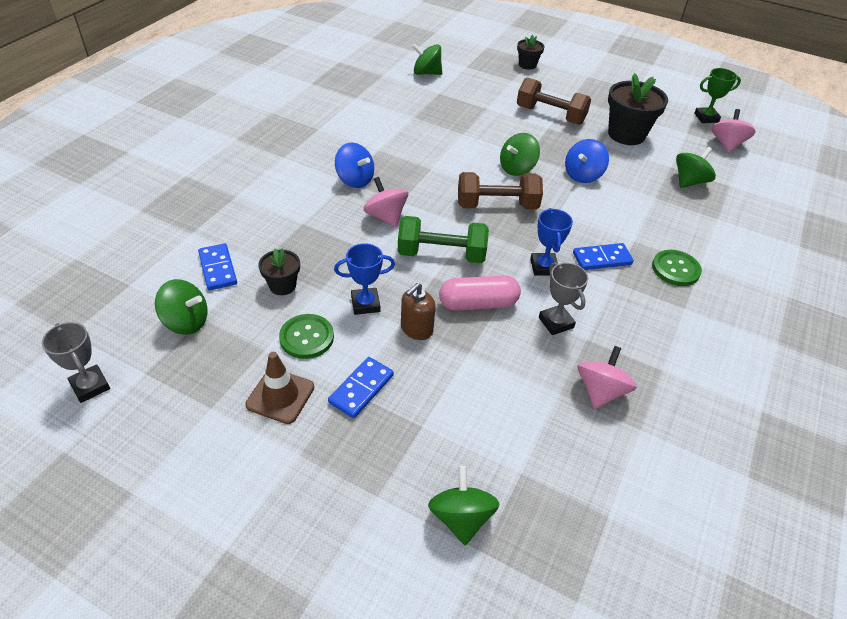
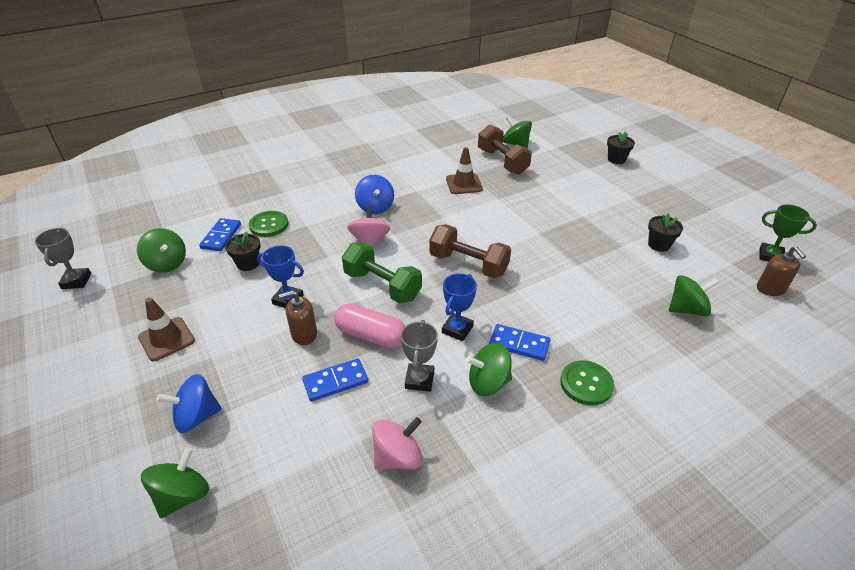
camera: 35 degrees right, 5 degrees down
(307, 337) = (225, 306): green button -> green button (269, 225)
(361, 389) = (220, 360): blue domino -> blue domino (335, 382)
(417, 129) = (464, 184): none -> brown traffic cone
(517, 168) = (517, 240): green spinning top -> green spinning top (488, 383)
(550, 115) = (596, 206): brown dumbbell -> brown dumbbell (502, 161)
(583, 175) = (575, 266): blue spinning top -> blue spinning top (196, 416)
(626, 134) = (659, 245): black flower pot -> black flower pot, size x0.54
(727, 144) = (770, 289): pink spinning top -> brown soap dispenser

